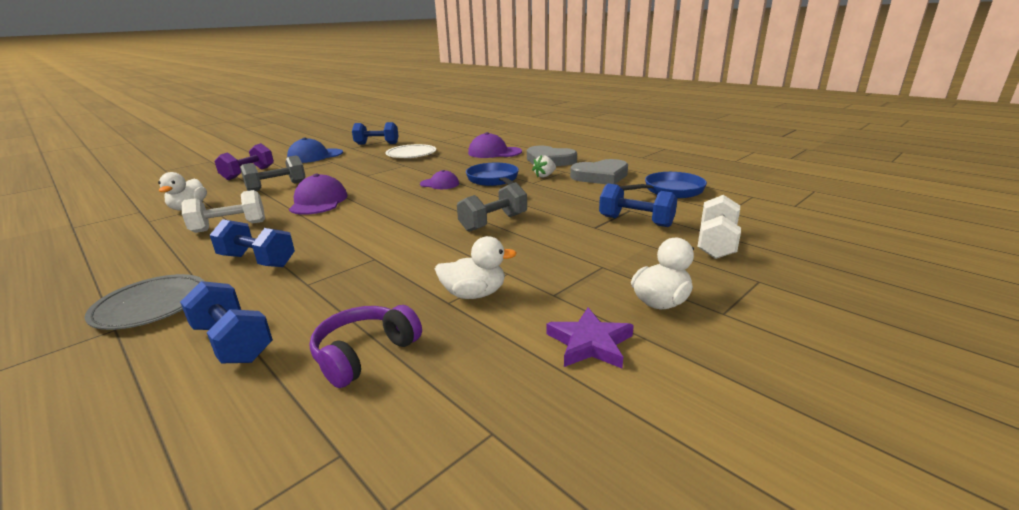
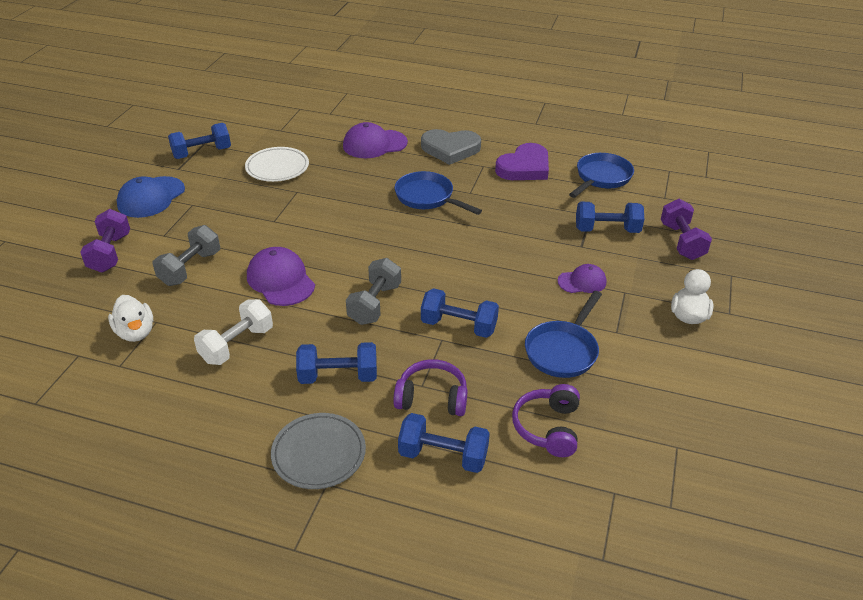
camera: 30 degrees left, 15 degrees up
(300, 295) = (432, 398): none -> purple headphones
(402, 253) = (458, 326): none -> blue dumbbell
(439, 184) = (377, 217): purple cap -> purple cap (582, 281)
(474, 294) = (563, 350): white duck -> blue pan
(493, 223) = (494, 264): grey dumbbell -> grey dumbbell (375, 304)
(544, 176) = (471, 178): white strawberry -> none
(590, 343) = (674, 366): purple star -> none
(600, 176) = (524, 167): grey heart -> purple heart
(716, 243) = (681, 242): white dumbbell -> purple dumbbell

